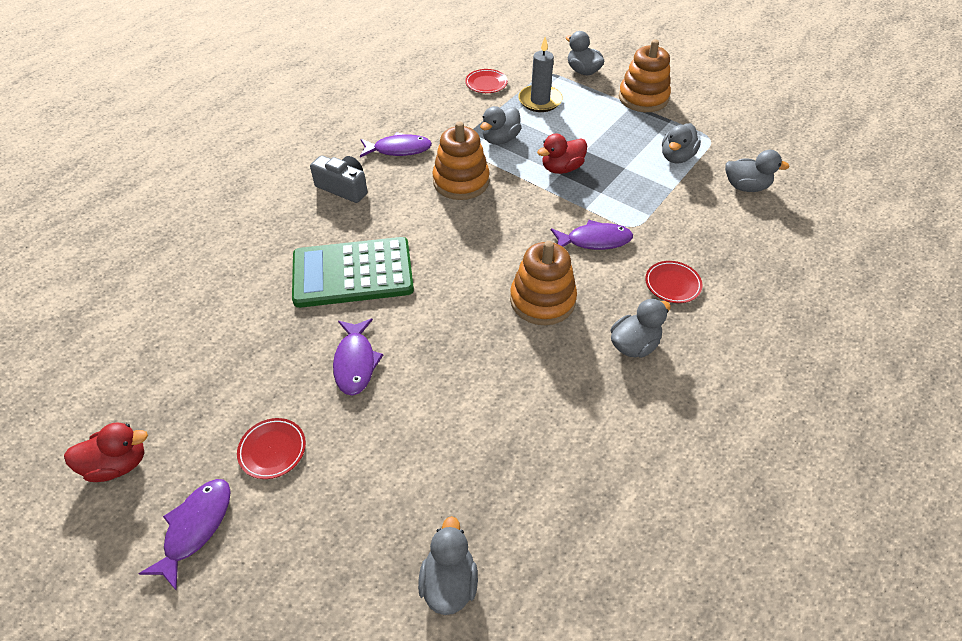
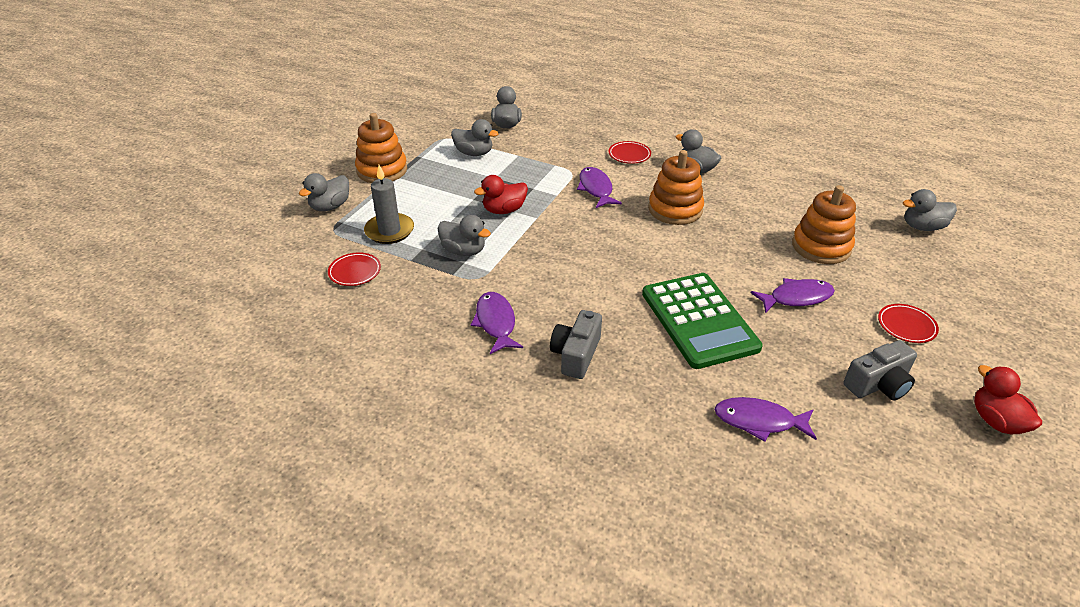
camera: 100 degrees left, 10 degrees down
(196, 527) = (996, 351): purple fish -> purple fish (759, 421)
(212, 383) = (878, 384): none -> grey camera
(461, 181) = (540, 269): orange stacking toy -> orange stacking toy (821, 247)
(561, 168) = (504, 210): red duck -> red duck turned 105 degrees clockwise

